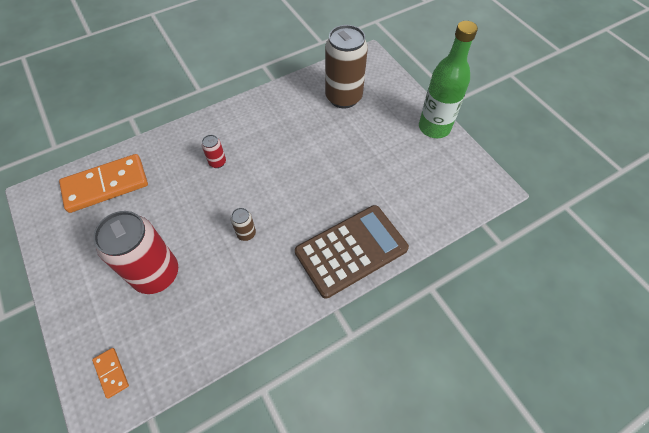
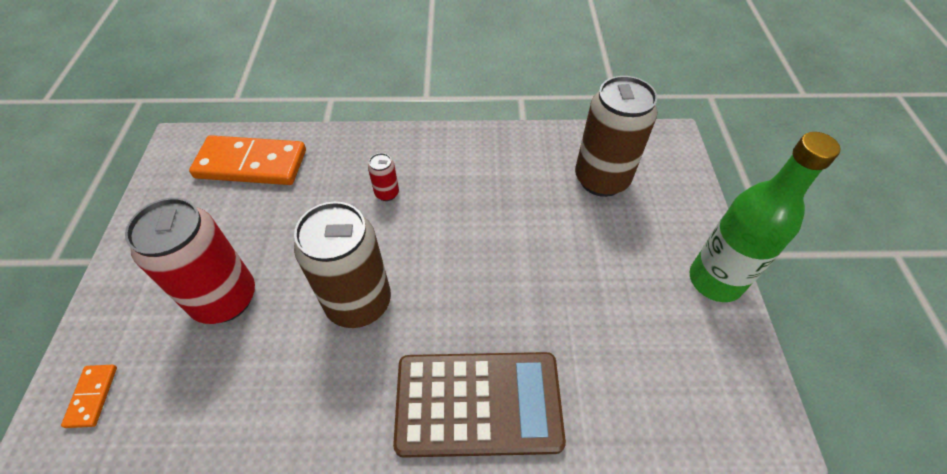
camera: 30 degrees right, 5 degrees down
(246, 233) = (359, 303): brown can -> brown can, size x2.32

